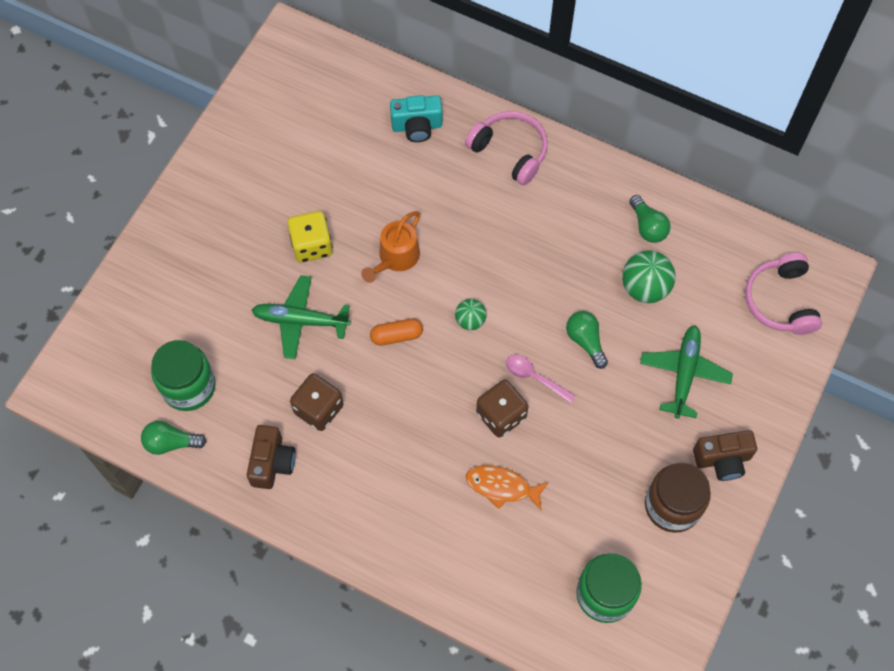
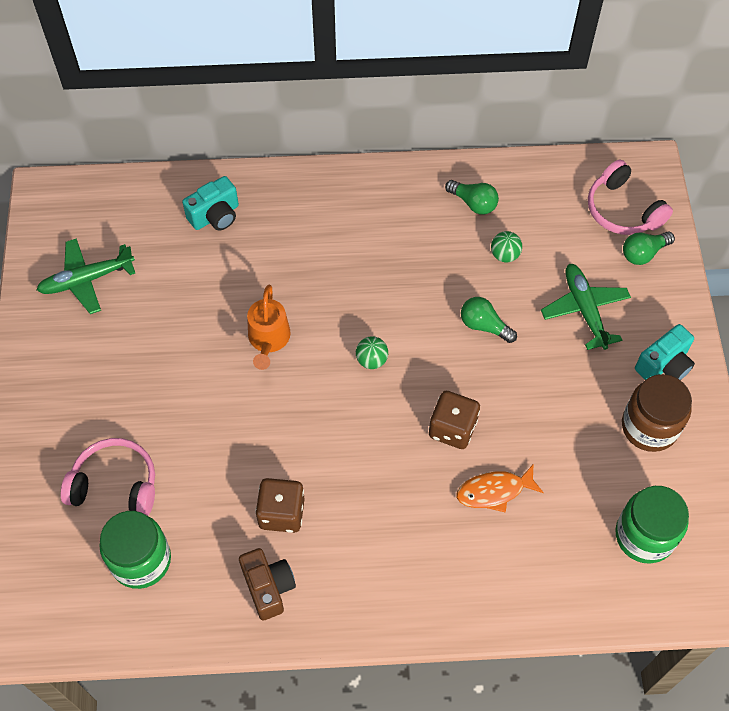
camera: 30 degrees left, 5 degrees down
(171, 443) = (156, 624): green light bulb -> green light bulb (643, 253)
(300, 320) = (214, 441): green plane -> green plane (87, 280)
(311, 245) = (182, 368): yellow dice -> none
(396, 336) = (313, 408): orange capsule -> none
(510, 151) = (313, 197): pink headphones -> pink headphones (115, 484)
(534, 377) = (460, 380): pink spoon -> none
(645, 287) = (504, 255): green ball -> green ball, size x0.60
(722, 460) = (664, 365): brown camera -> turquoise camera

